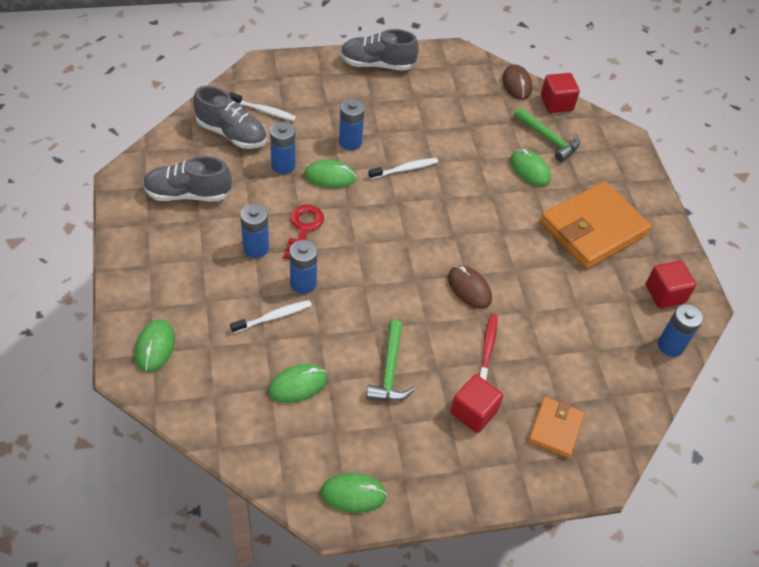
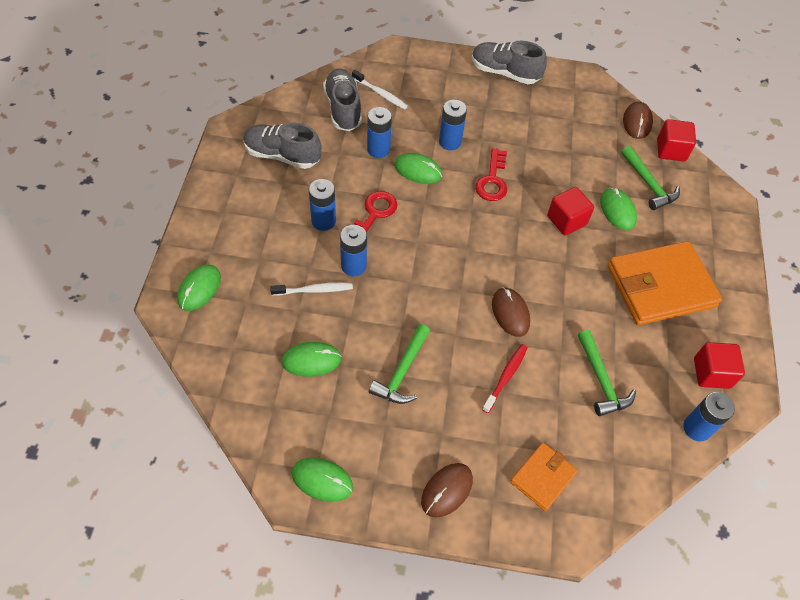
camera: 20 degrees right, 5 degrees up
(232, 134) = (343, 109): grey shoe -> grey shoe turned 150 degrees counterclockwise
(405, 169) = (492, 180): white toothbrush -> red key
(473, 412) = (467, 436): red cube -> red cube (566, 220)
(474, 467) = (447, 490): none -> brown mouse
(573, 327) = (601, 380): none -> green hammer

